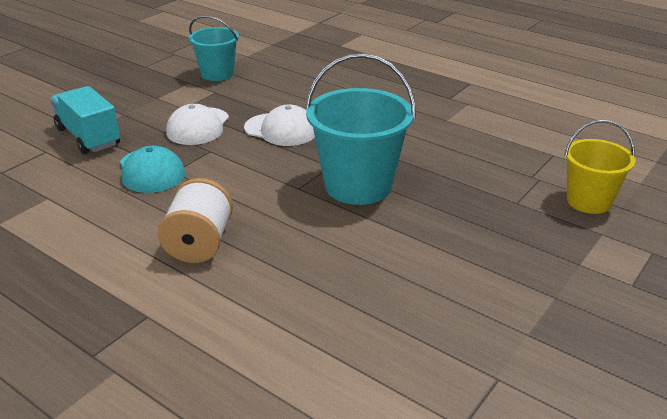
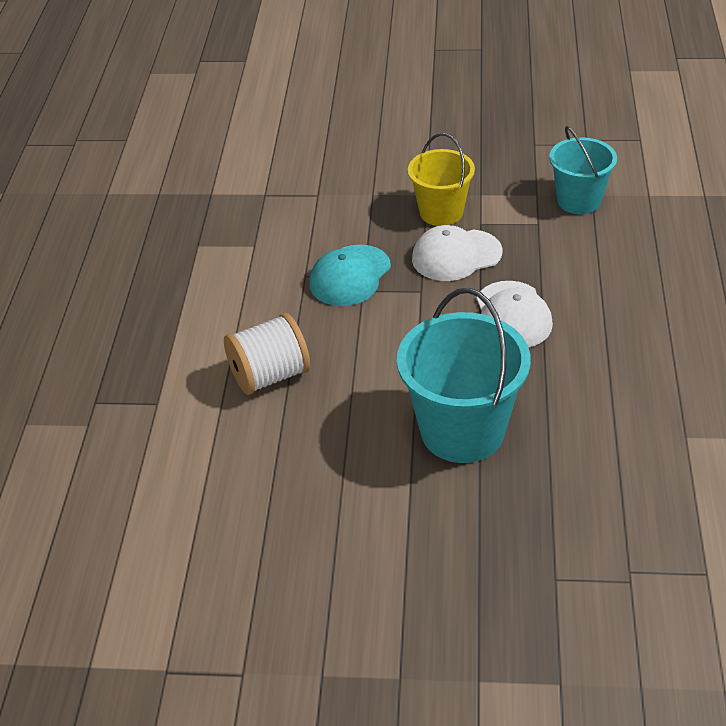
camera: 60 degrees right, 10 degrees up
(88, 137) = (365, 202): turquoise truck -> none
(588, 201) = (623, 647): yellow bucket -> yellow bucket (441, 212)

